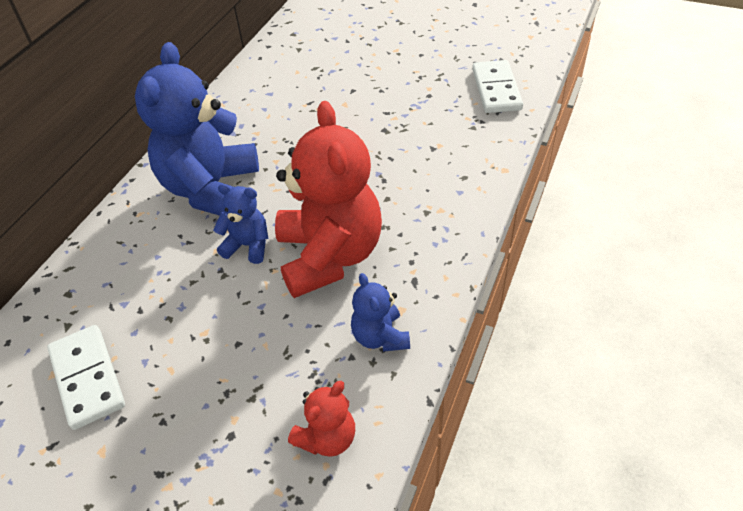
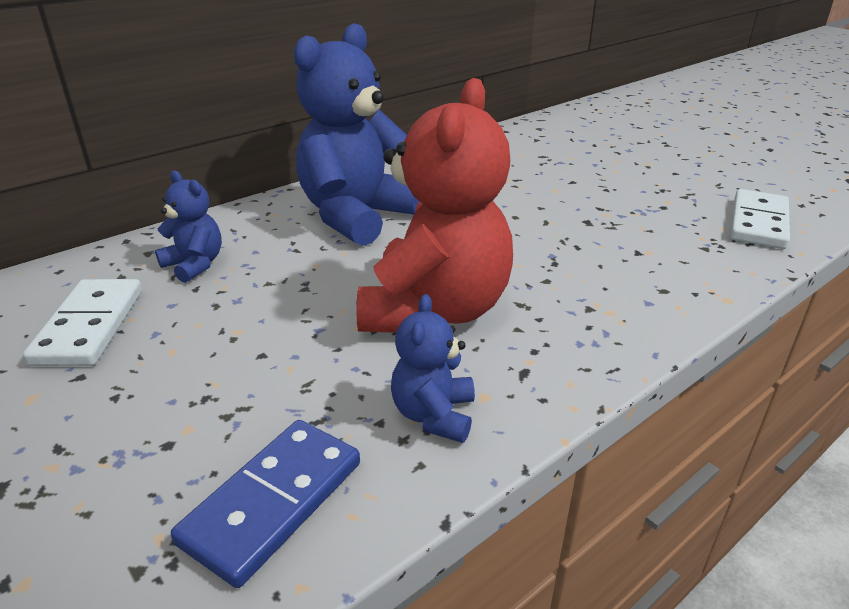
camera: 25 degrees right, 15 degrees down
(248, 246) = (352, 272): blue teddy bear -> blue teddy bear (195, 265)
(327, 438) = (273, 502): red teddy bear -> blue domino

